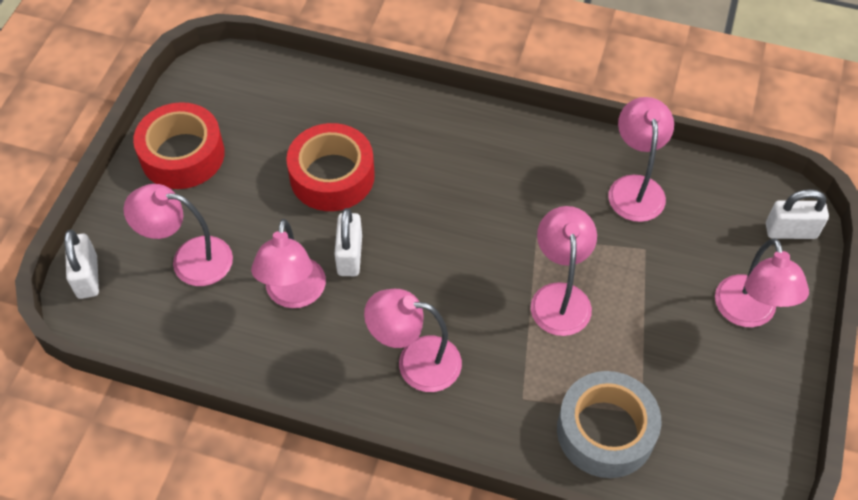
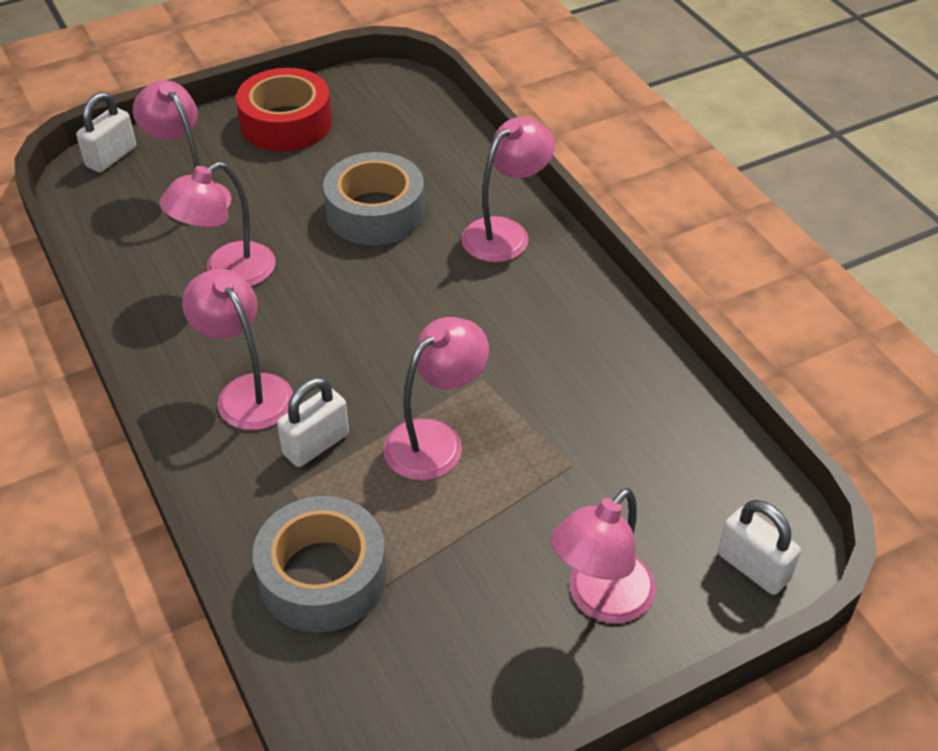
camera: 45 degrees right, 10 degrees down
(332, 176) = (375, 212): red tape -> grey tape
(349, 255) = (307, 277): white padlock -> white padlock (316, 444)
(635, 187) = (635, 409): pink lamp -> pink lamp (505, 233)

